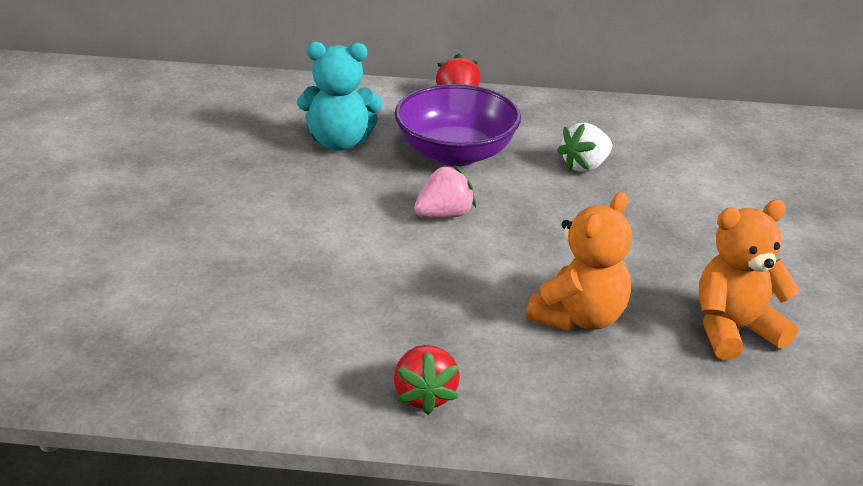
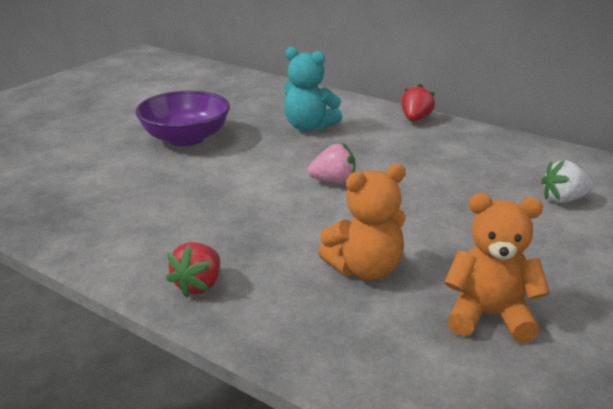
camera: 30 degrees right, 5 degrees down
(456, 153) = (381, 148): purple bowl -> purple bowl (186, 138)
(585, 166) = (471, 175): white strawberry -> white strawberry (563, 199)

